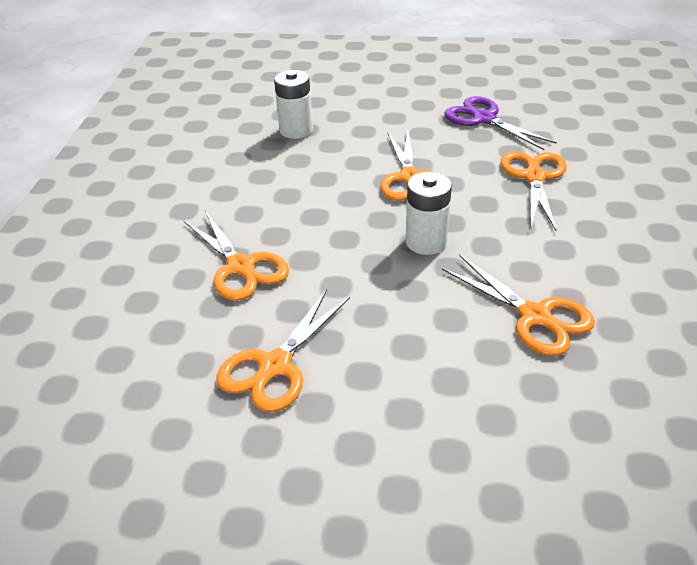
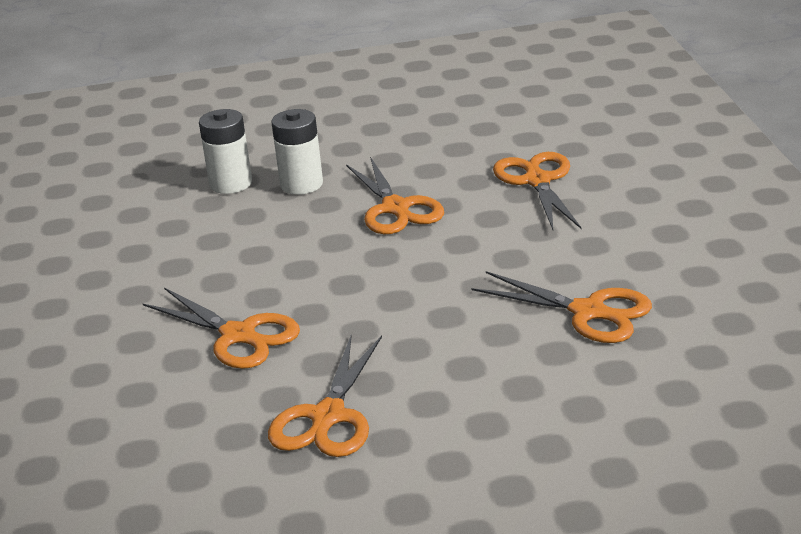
camera: 15 degrees left, 10 degrees down
(426, 242) = (442, 268): white battery -> white battery (301, 184)
(484, 119) = (455, 131): purple scissors -> none

